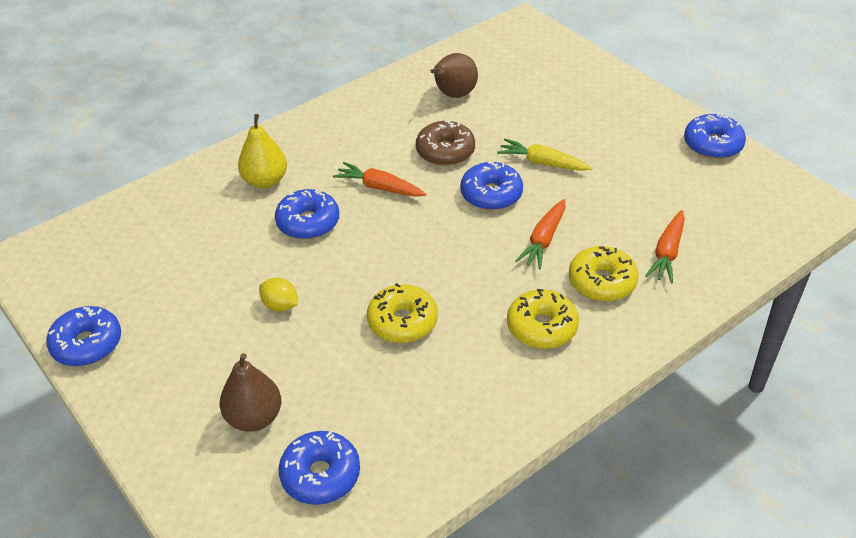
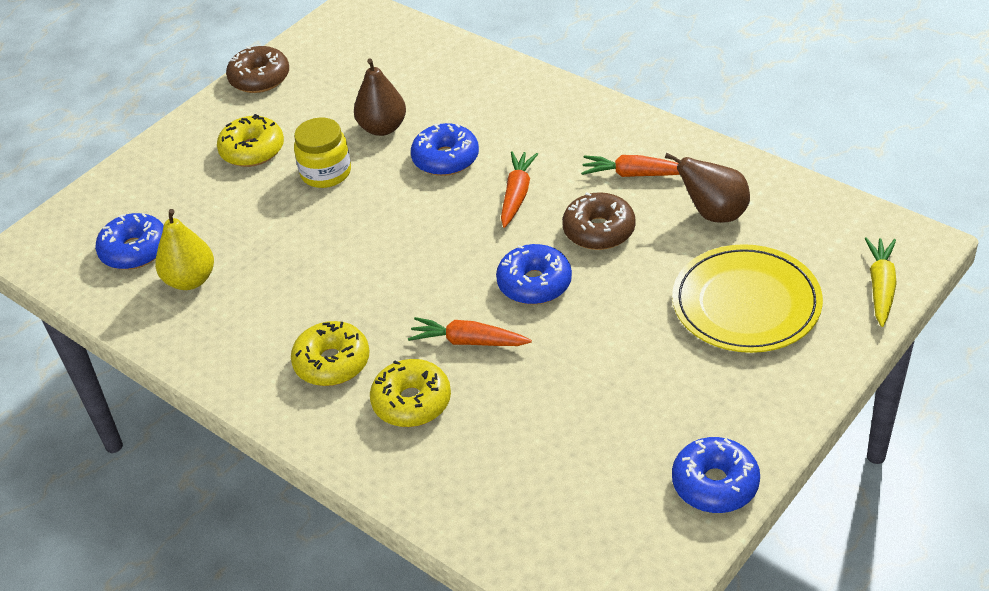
camera: 80 degrees right, 0 degrees up
(87, 344) = (260, 78): blue donut -> brown donut
(254, 418) = (191, 195): brown pear -> brown pear (382, 128)
(265, 181) = (500, 113): yellow pear -> yellow pear (190, 280)
(280, 305) = (326, 173): yellow lemon -> yellow jar
(402, 322) = (320, 258): yellow donut -> yellow donut (252, 150)
(542, 163) = (609, 317): yellow carrot -> yellow carrot (880, 287)
(551, 99) = (746, 303): none -> yellow plate
(667, 253) = (476, 456): orange carrot -> orange carrot (634, 174)

